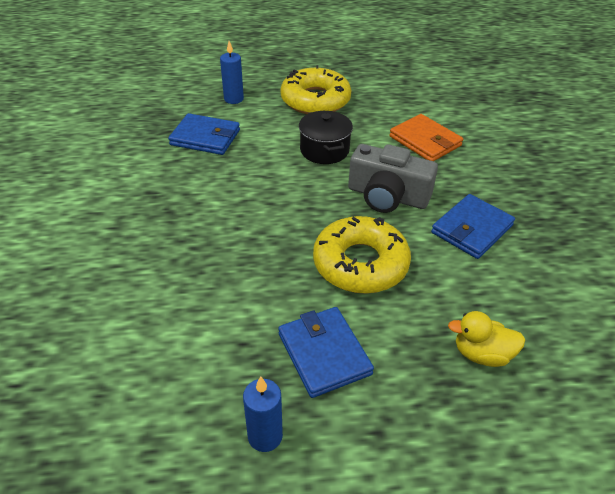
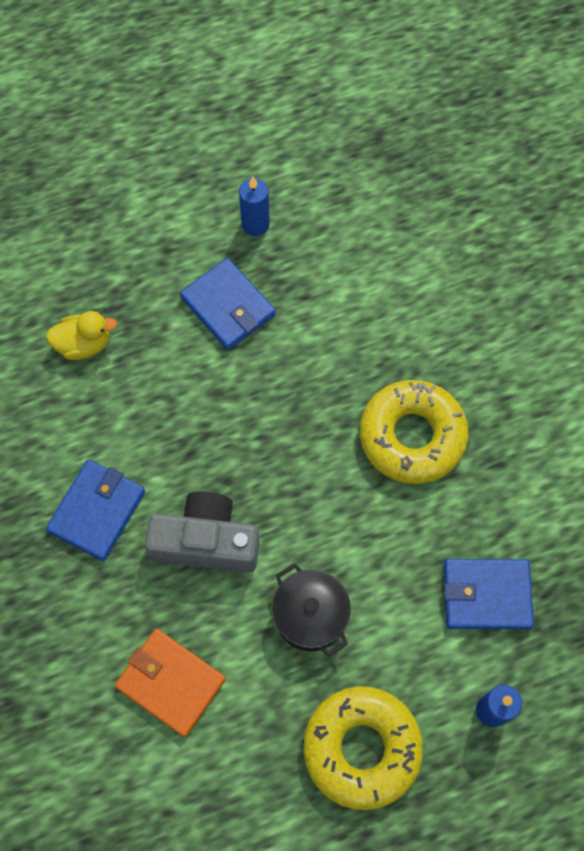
camera: 165 degrees right, 25 degrees up
(360, 263) = (217, 421): yellow donut -> yellow donut (412, 436)

